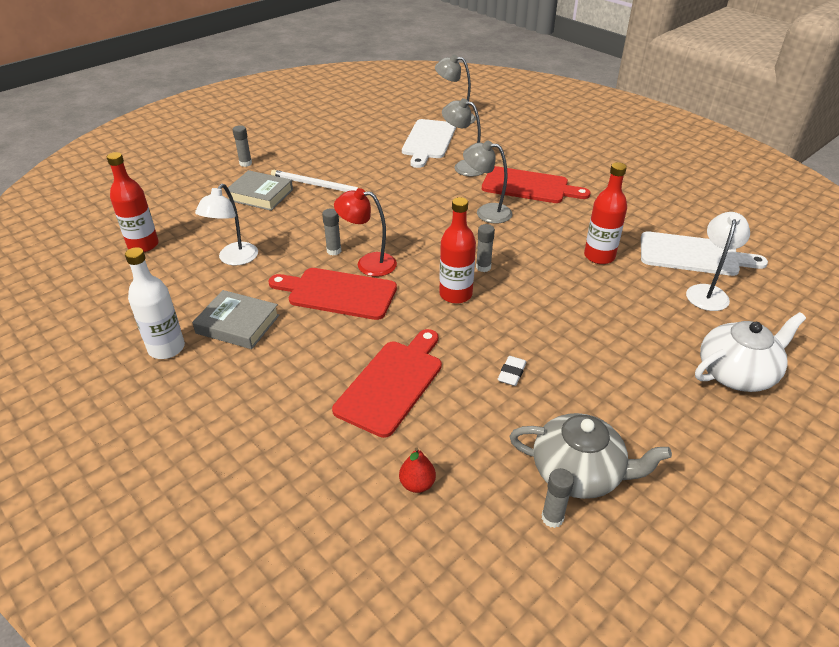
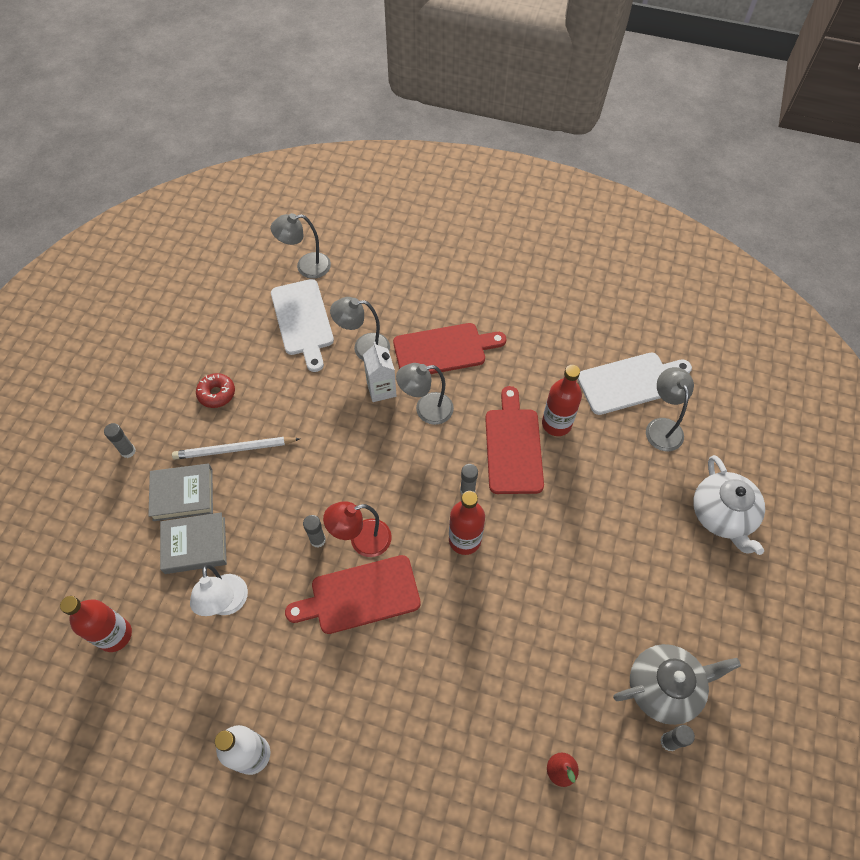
camera: 30 degrees left, 20 degrees up
(238, 324) = (296, 687): grey book -> grey book (195, 545)
(332, 156) = (217, 394): none -> red donut
(392, 383) = (477, 678): red cutting board -> red cutting board (513, 446)
(458, 191) = (381, 389): none -> white carton
(511, 373) = (563, 611): white eraser -> none
(708, 292) = (662, 427): white lamp -> grey lamp
(736, 373) = (722, 515): white teapot -> white teapot turned 135 degrees clockwise

